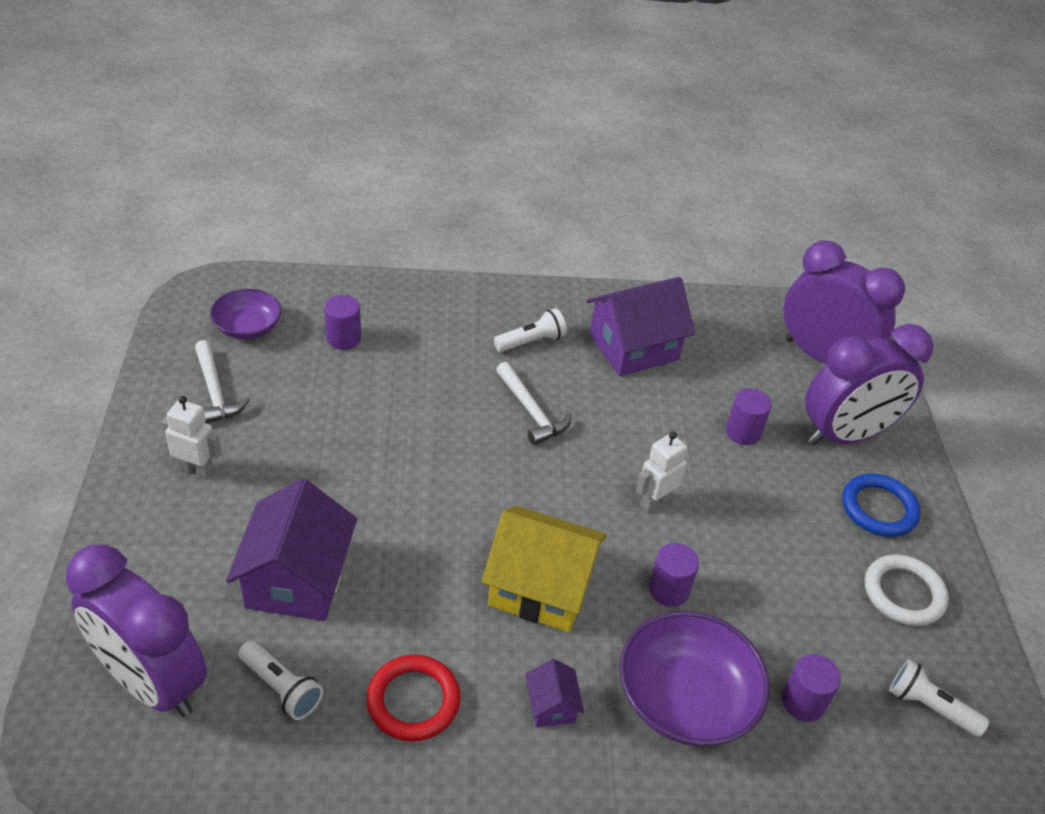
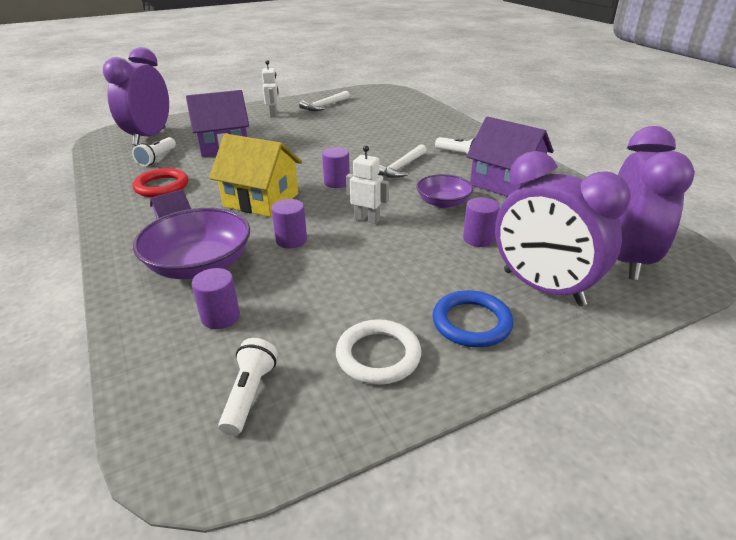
camera: 70 degrees right, 10 degrees down
(248, 327) = (373, 101): purple bowl -> purple bowl (443, 202)
(343, 338) = (393, 117): purple cylinder -> purple cylinder (337, 182)
(540, 588) = (261, 200): yellow house -> yellow house turned 60 degrees counterclockwise

